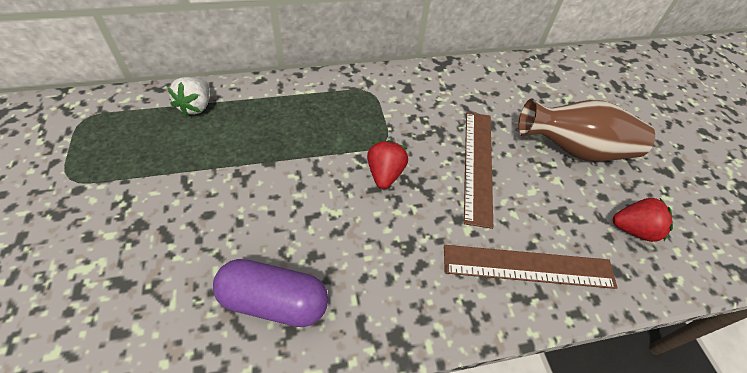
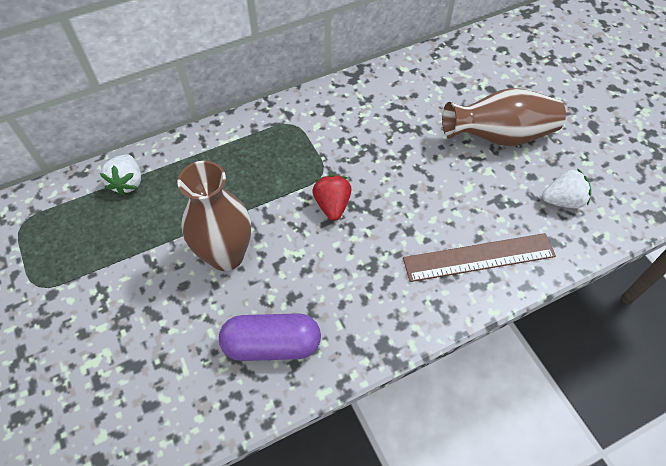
camera: 10 degrees left, 5 degrees up
(262, 196) = (226, 255): none -> brown vase
(477, 165) = (414, 174): brown ruler -> none
(634, 229) = (562, 200): red strawberry -> white strawberry

